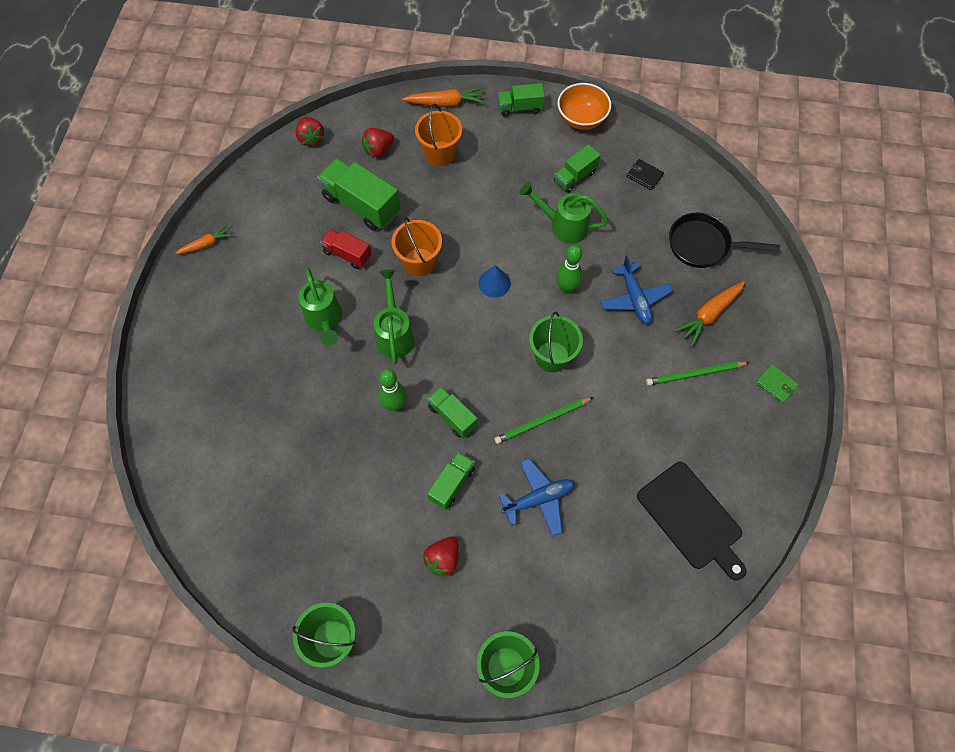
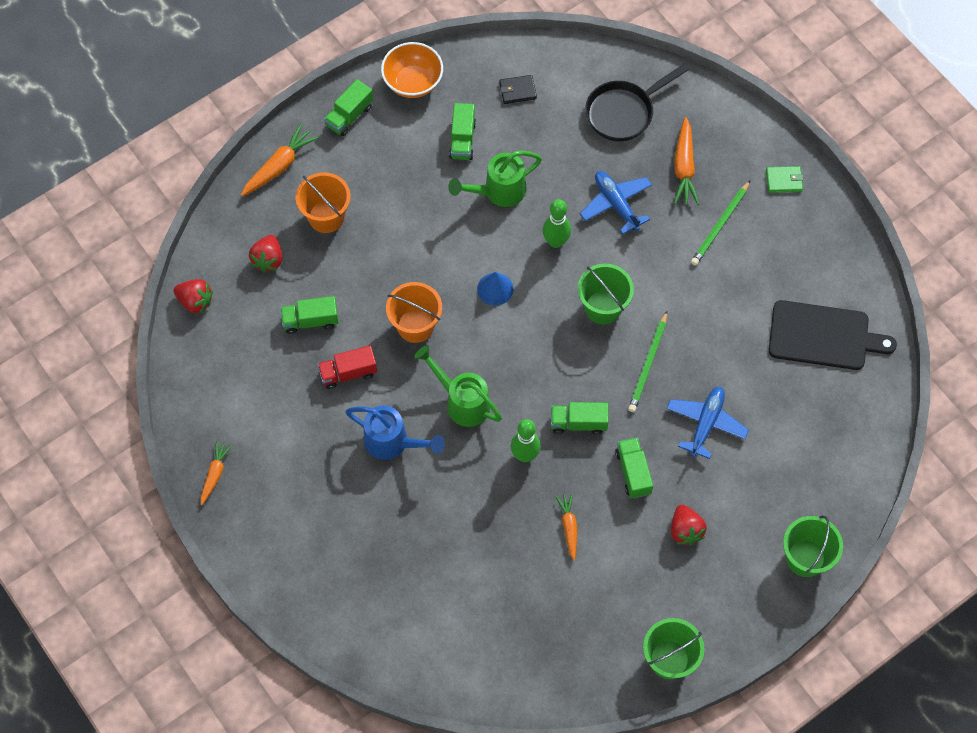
camera: 45 degrees left, 0 degrees up
(324, 320) = (392, 442): green watering can -> blue watering can
(361, 205) = (310, 321): green truck -> green truck, size x0.59
(369, 479) = (569, 527): none -> orange carrot
(634, 298) = (616, 204): blue plane -> blue plane turned 150 degrees counterclockwise

